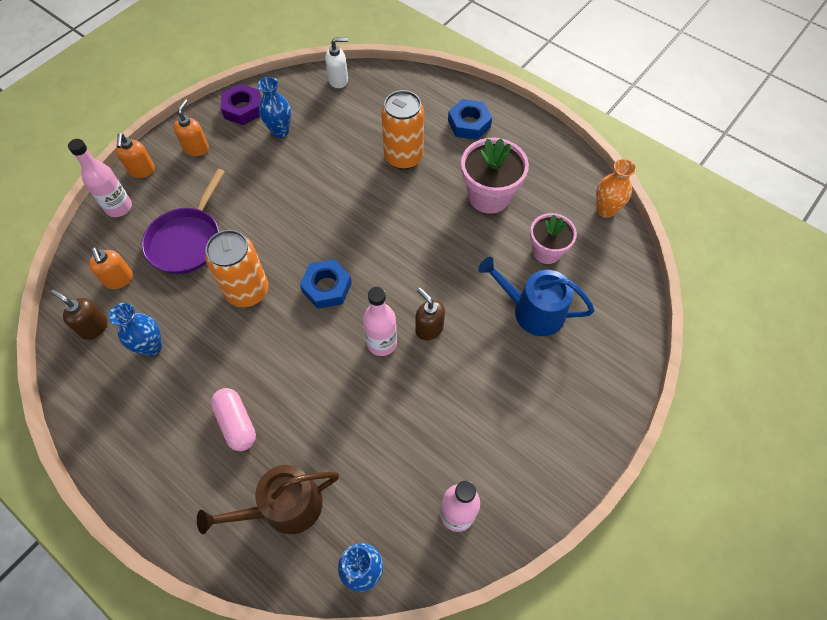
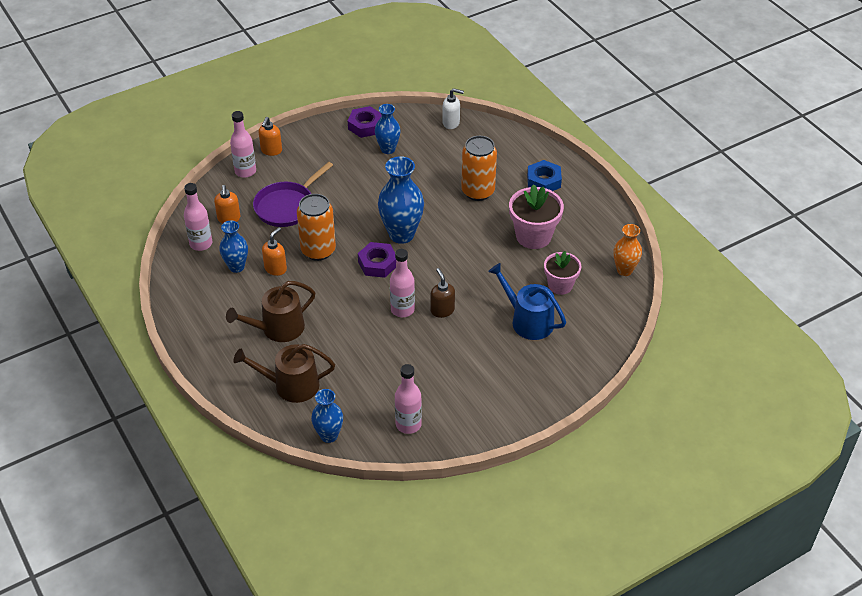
camera: 20 degrees right, 15 degrees down
(94, 327) = (201, 244): brown soap dispenser -> pink bottle
(196, 148) = (318, 145): orange soap dispenser -> orange soap dispenser (276, 268)
(236, 423) = (277, 328): pink capsule -> brown watering can
(326, 287) = (377, 263): blue nut -> purple nut
(339, 238) = (401, 234): none -> blue vase

